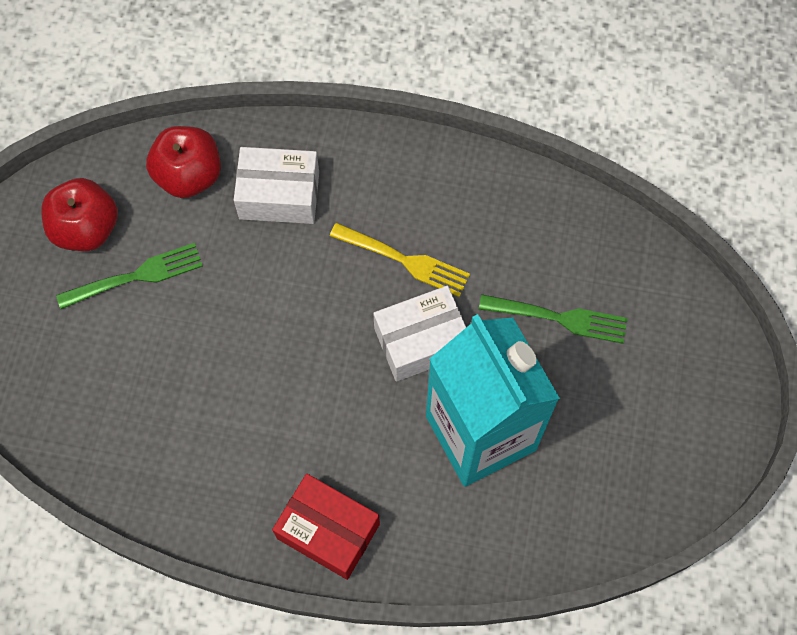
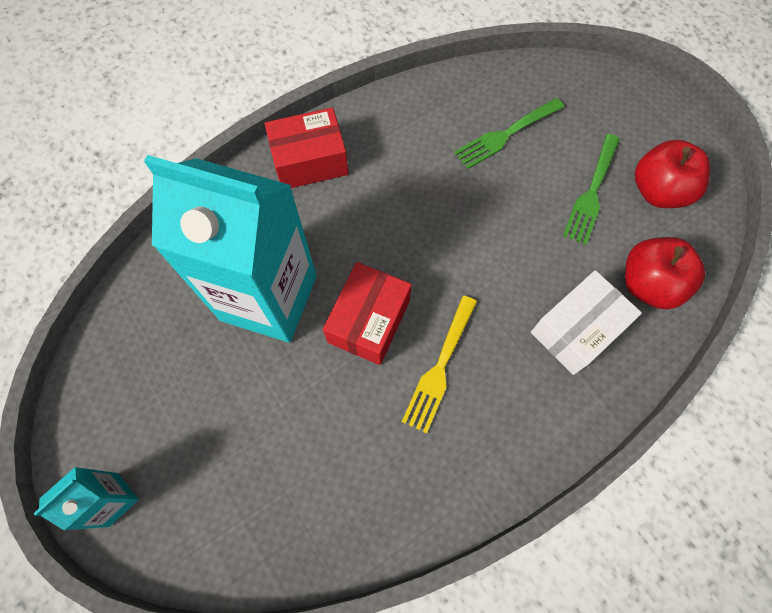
camera: 135 degrees right, 0 degrees up
(405, 260) = (439, 367): yellow fork -> yellow fork turned 45 degrees counterclockwise
(421, 341) = (369, 321): white box -> red box
(559, 318) = (285, 432): green fork -> green fork (506, 134)
(720, 383) = (113, 499): none -> turquoise carton

